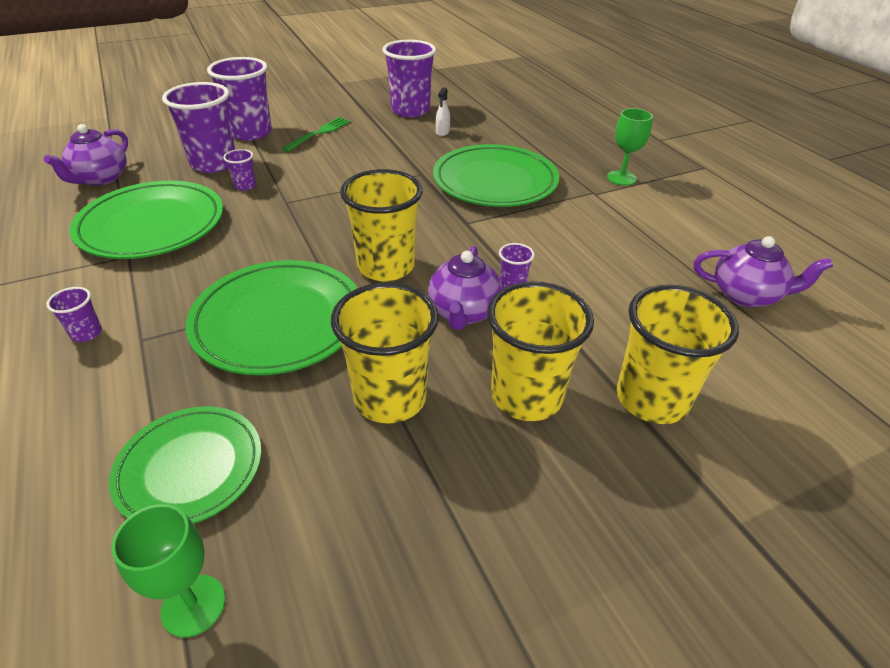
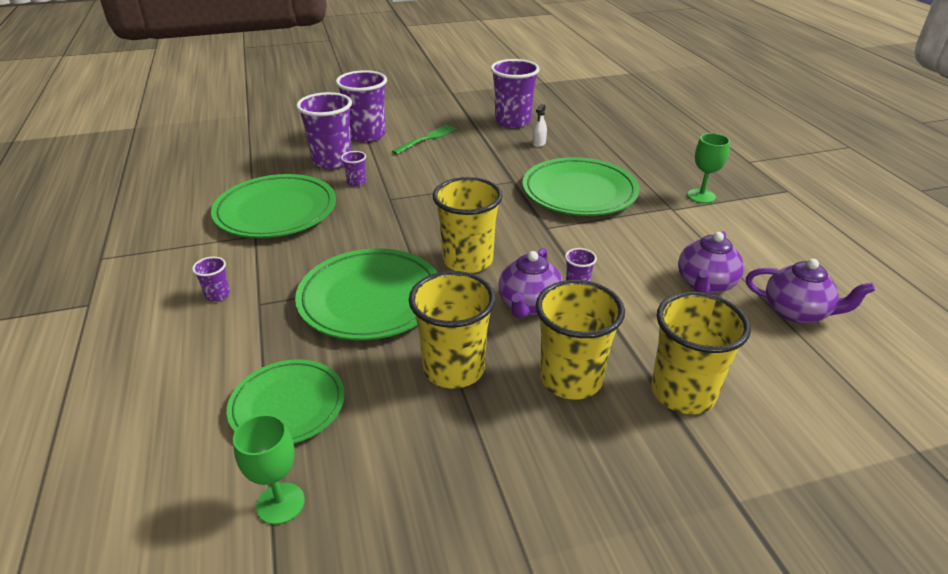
camera: 10 degrees right, 5 degrees down
(101, 178) = (238, 169): purple teapot -> purple teapot (705, 284)

